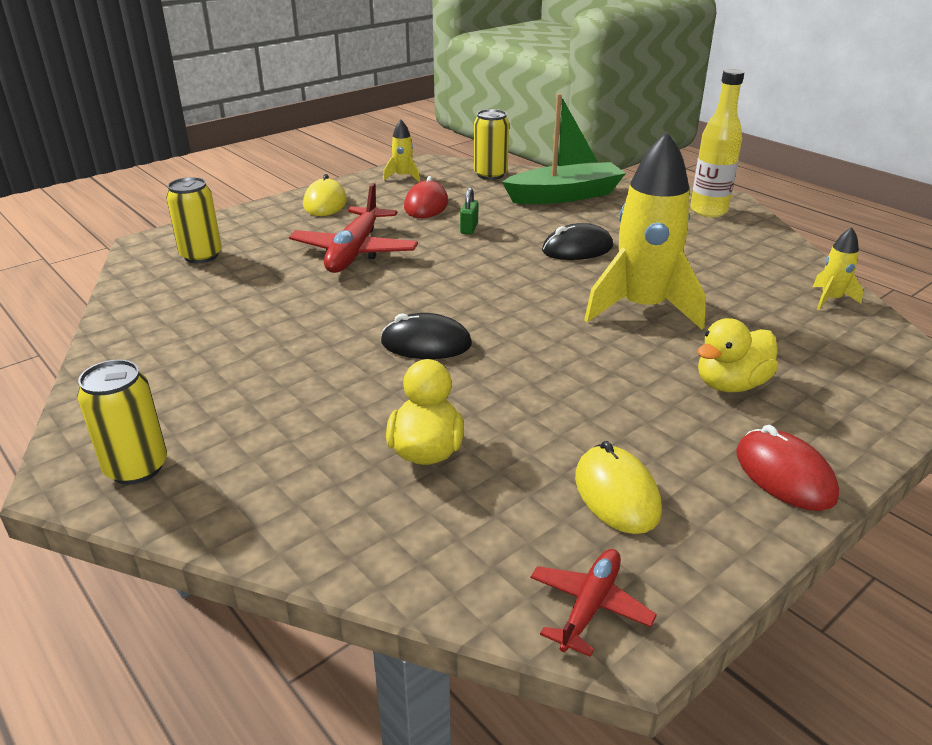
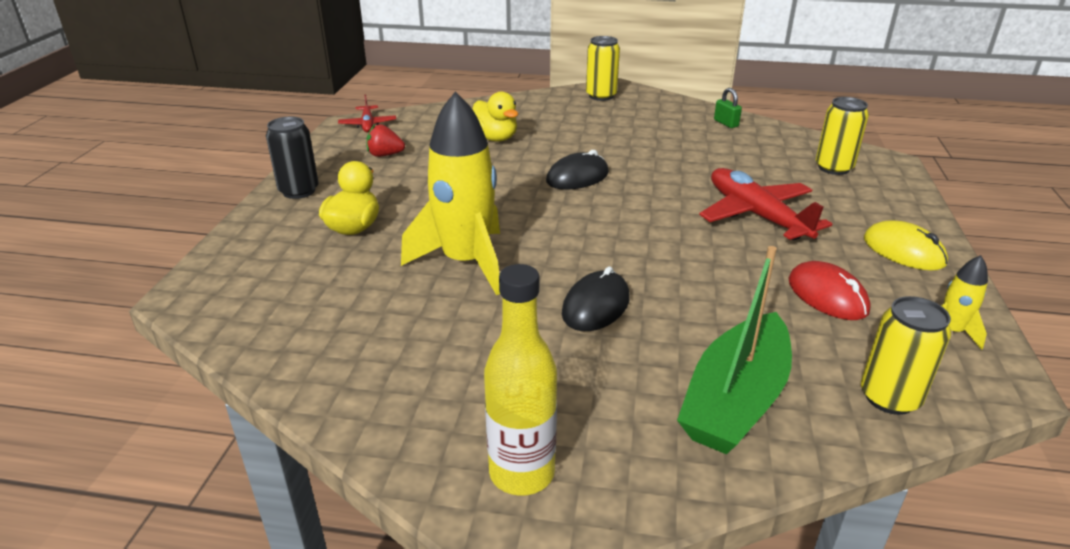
camera: 140 degrees right, 0 degrees up
(469, 228) = (729, 284): green padlock -> green padlock (726, 123)
(617, 494) = (385, 155): yellow mouse -> red strawberry
(784, 475) = (299, 191): red mouse -> black can
(830, 299) = (290, 352): yellow rocket -> none

